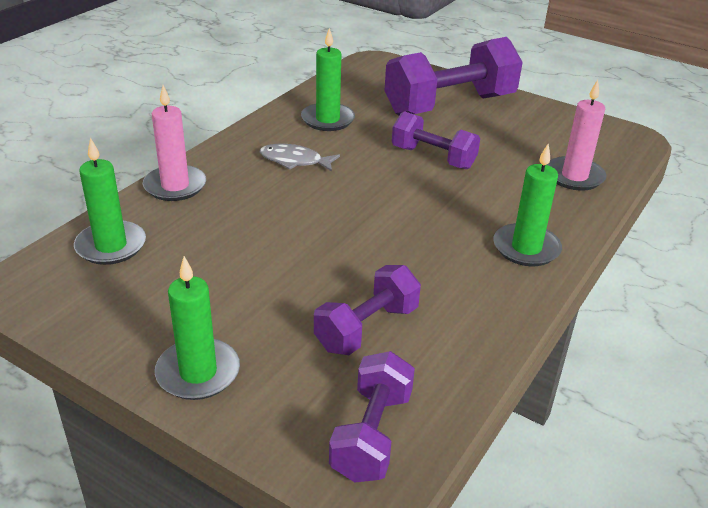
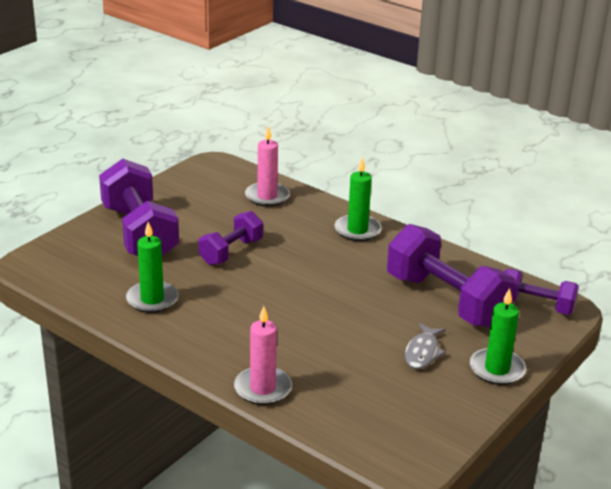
camera: 85 degrees left, 5 degrees down
(111, 246) = (355, 420): green candle -> none
(294, 161) = (227, 321): grey fish -> grey fish (423, 352)
(367, 328) = (446, 300): purple dumbbell -> purple dumbbell, size x1.74

